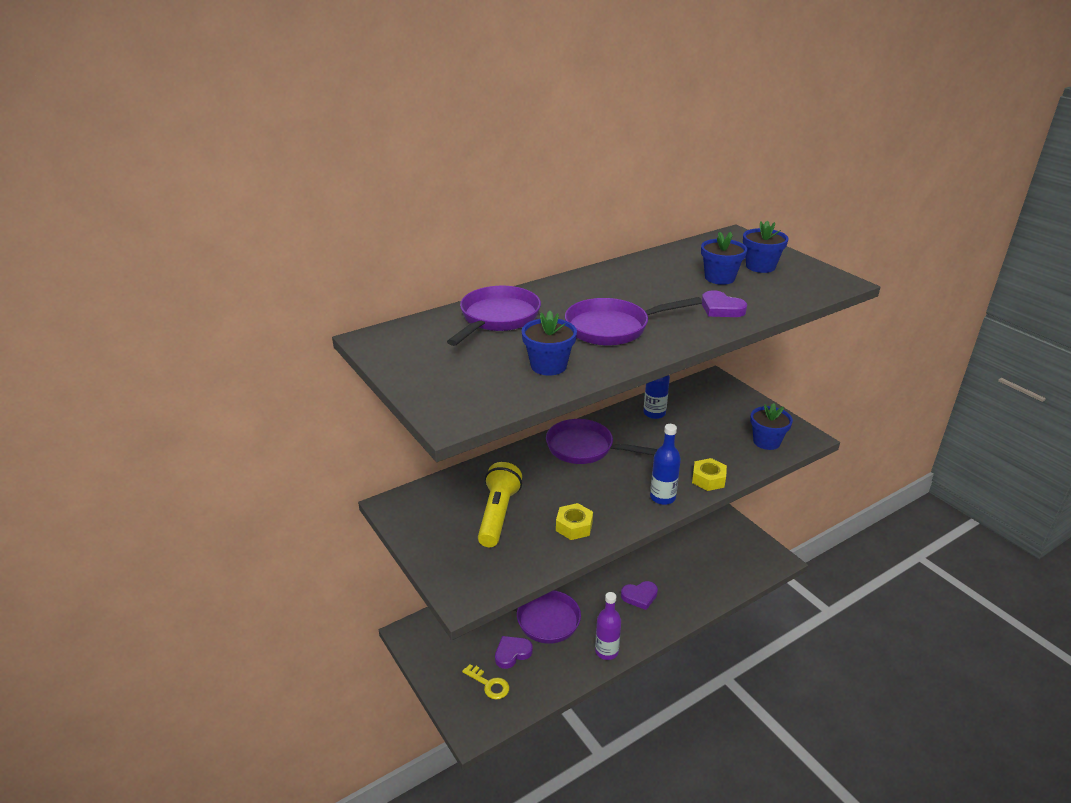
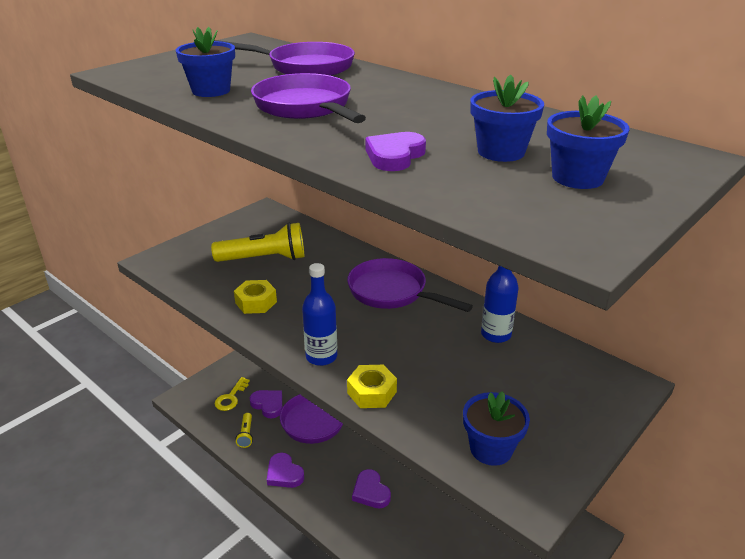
camera: 75 degrees right, 0 degrees up
(549, 676) = (246, 435): none -> yellow flashlight
(585, 448) = (392, 292): purple pan -> purple pan turned 60 degrees counterclockwise
(606, 651) = (284, 474): purple bottle -> purple heart

